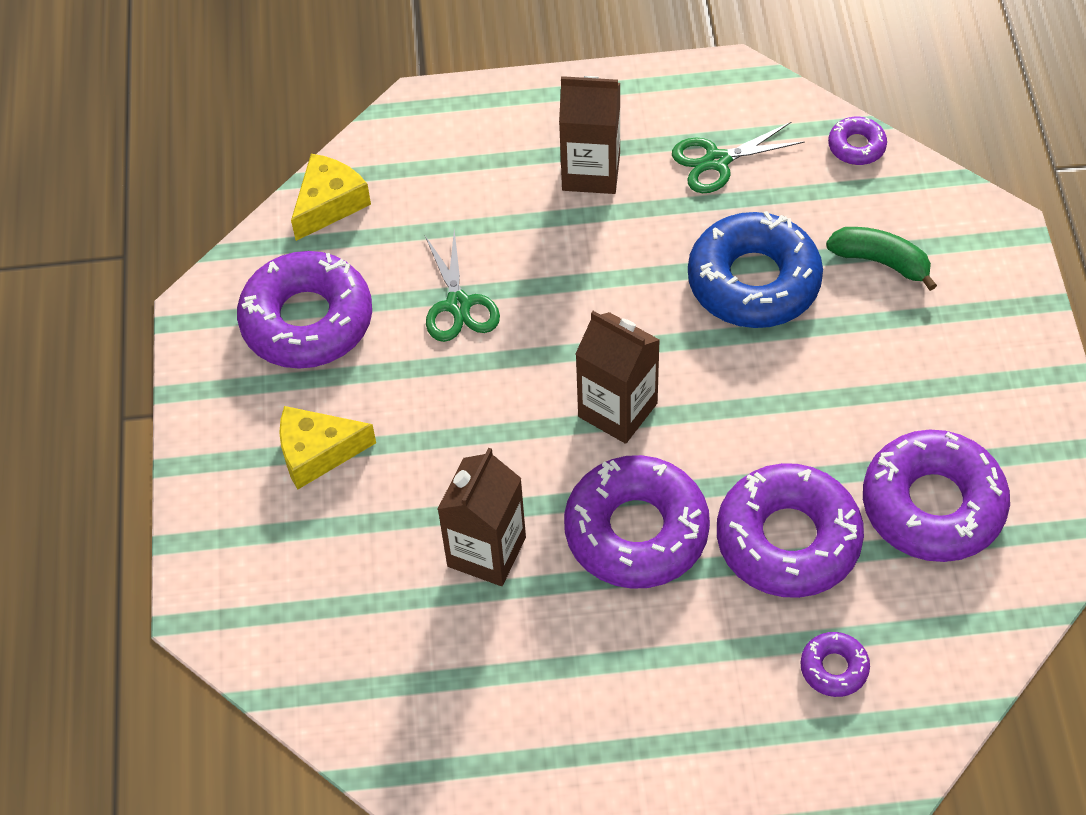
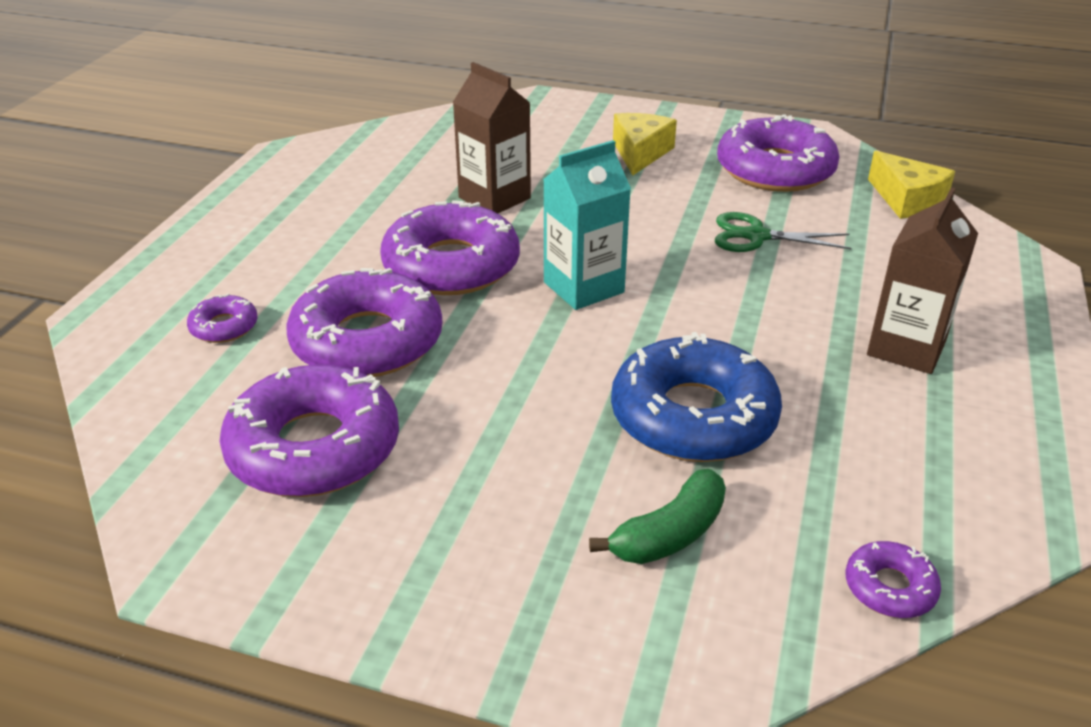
camera: 110 degrees right, 20 degrees down
(617, 410) = (583, 287): brown carton -> turquoise carton
(717, 161) = (897, 445): green scissors -> none

